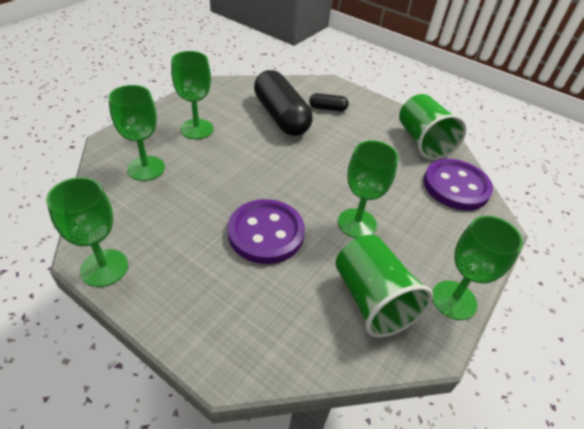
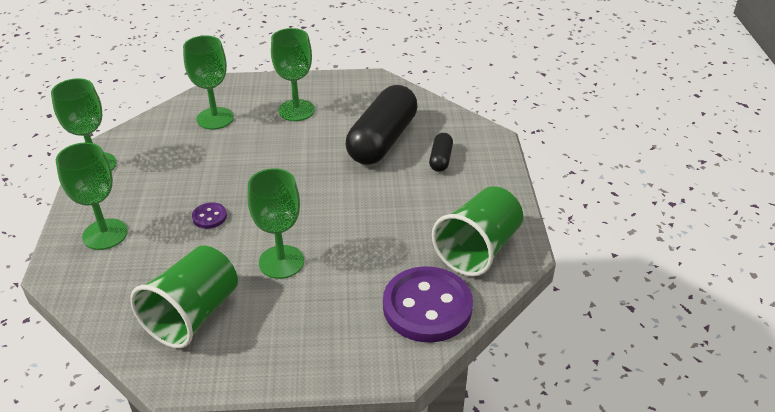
camera: 55 degrees right, 5 degrees down
(266, 233) = (209, 217): purple button -> purple button, size x0.43
(327, 108) = (440, 159): black capsule -> black capsule turned 45 degrees clockwise
(453, 300) = (244, 370): green goblet -> green goblet (105, 234)

